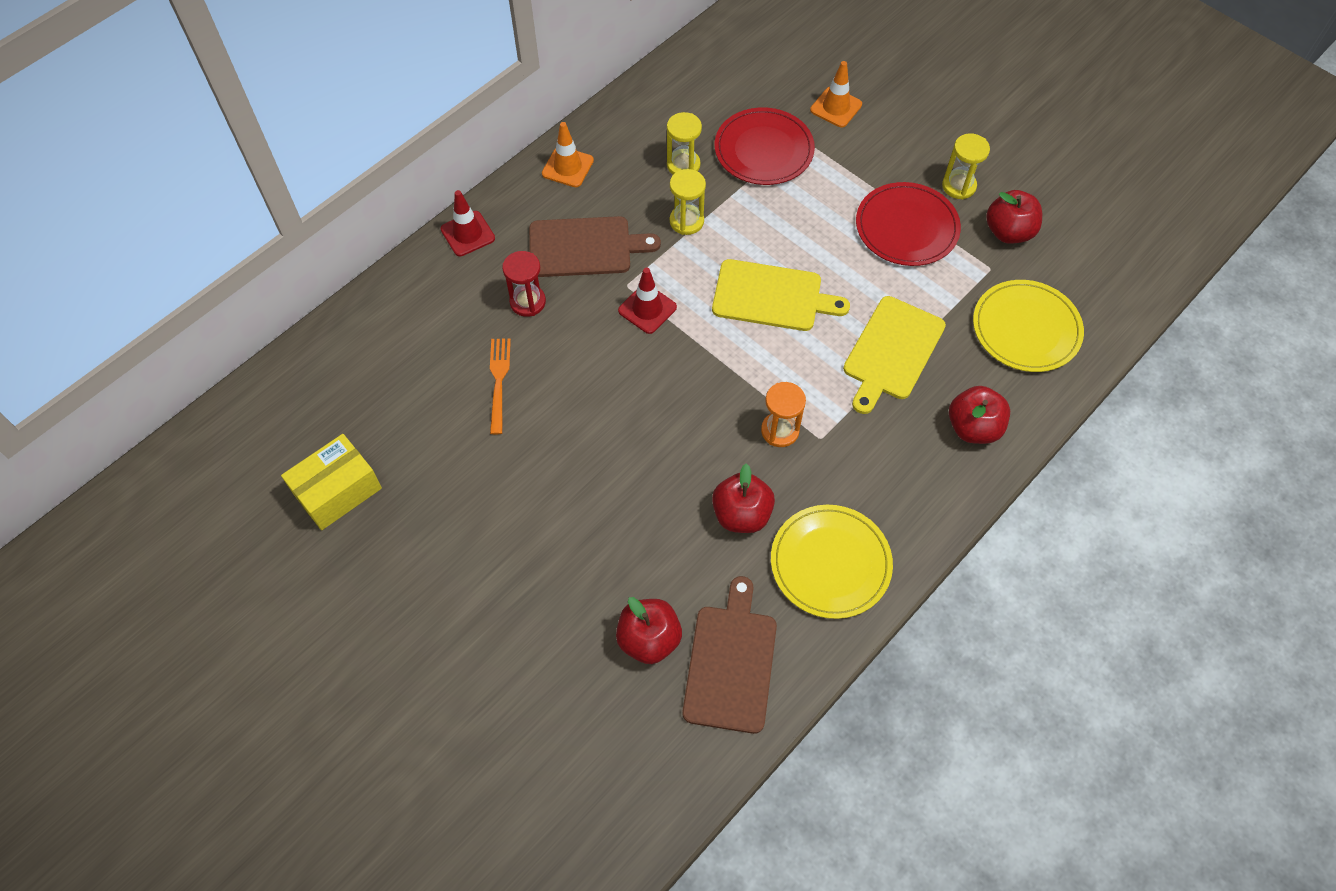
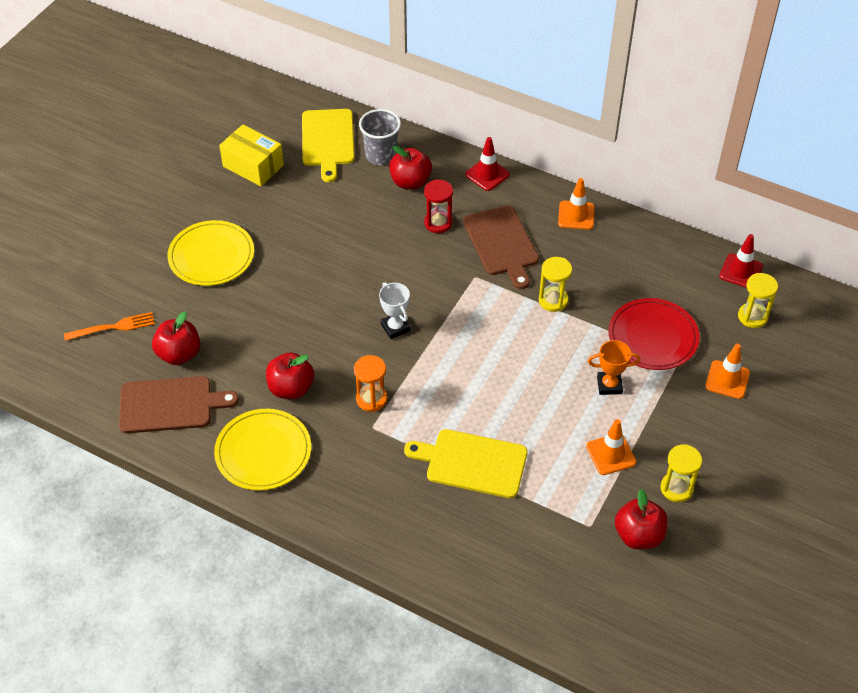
camera: 75 degrees right, 10 degrees down
(385, 337) = (381, 155): none -> grey cup
(499, 381) = (363, 224): orange fork -> orange fork (113, 327)
(647, 309) = (457, 294): red traffic cone -> red traffic cone (741, 271)
(679, 383) = (395, 327): none -> white trophy
(683, 165) = (611, 286): yellow hourglass -> yellow hourglass (752, 317)
(772, 296) = (499, 371): yellow cutting board -> yellow cutting board (328, 140)
(818, 204) = (609, 385): none -> orange trophy
(906, 227) = (611, 454): red plate -> orange traffic cone
(973, 427) = (414, 533): red apple -> red apple (410, 182)
(1026, 328) = (532, 562): yellow plate -> yellow plate (211, 256)

